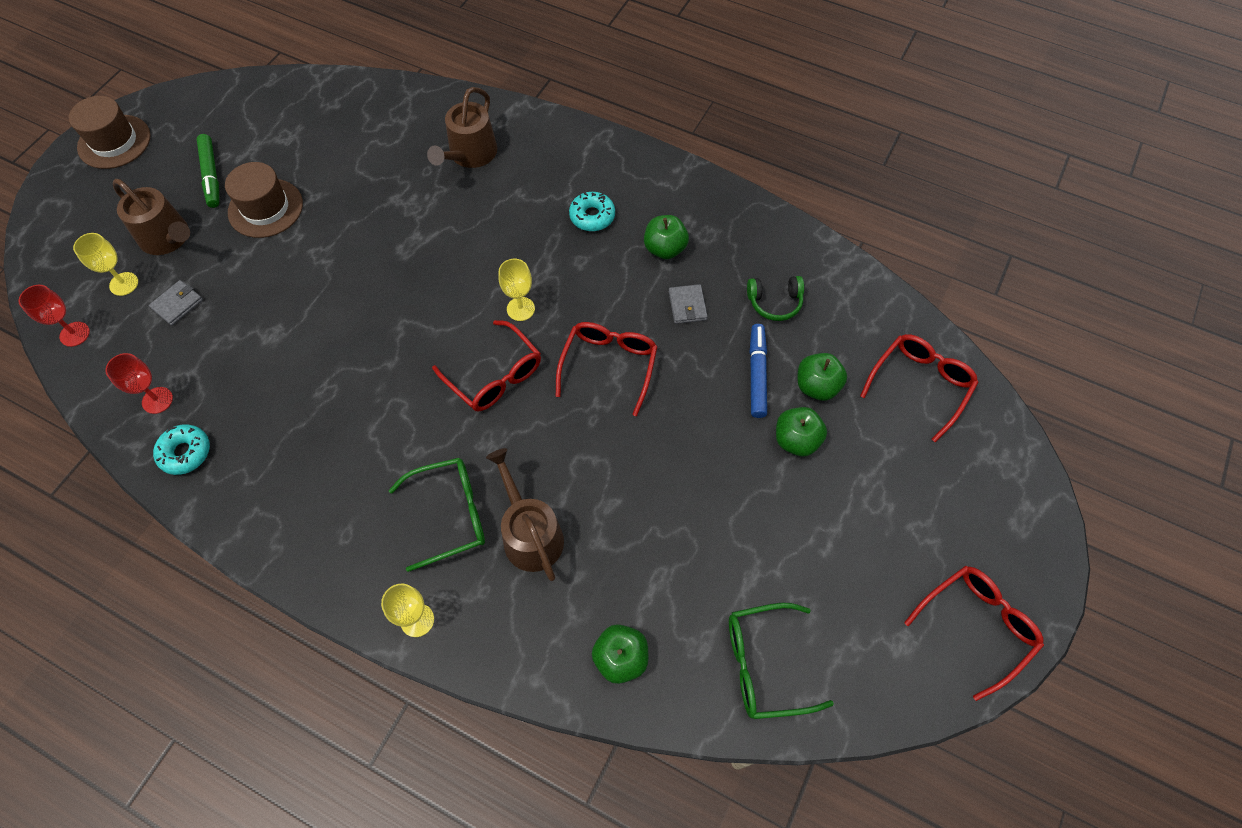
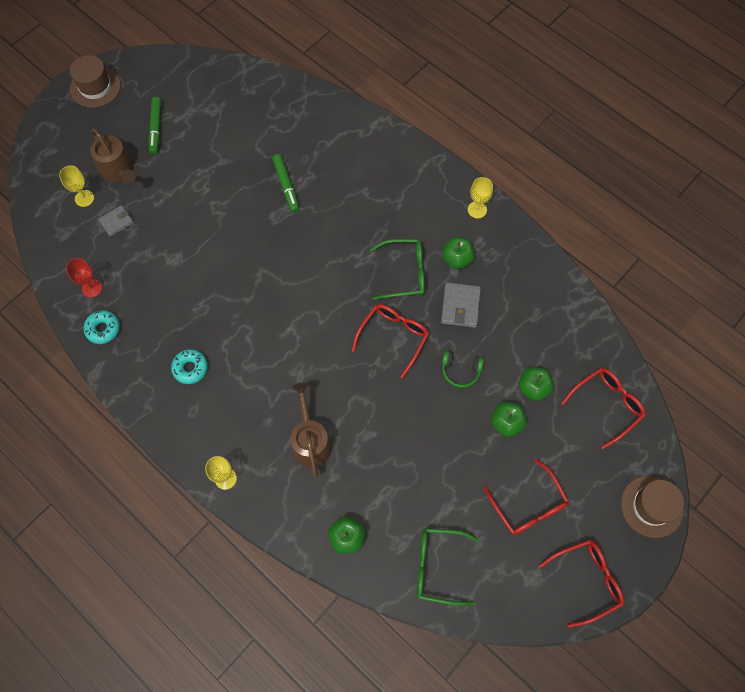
camera: 15 degrees right, 5 degrees up
(74, 334) = (47, 227): red goblet -> none
(265, 208) = (188, 163): brown hat -> brown hat (651, 506)
(410, 208) = (286, 186): none -> green marker
(451, 514) = (262, 415): green glasses -> green glasses (404, 273)
(470, 154) = (338, 153): brown watering can -> none
(495, 376) = (314, 325): red glasses -> red glasses (528, 506)
(520, 309) = (344, 280): yellow goblet -> yellow goblet (477, 210)
(592, 216) = (412, 222): turquoise donut -> turquoise donut (190, 368)
(687, 306) = (460, 306): grey wallet -> grey wallet, size x1.50
(757, 374) = (494, 369): blue marker -> none
(774, 302) = (523, 319): green headphones -> green headphones (460, 371)

